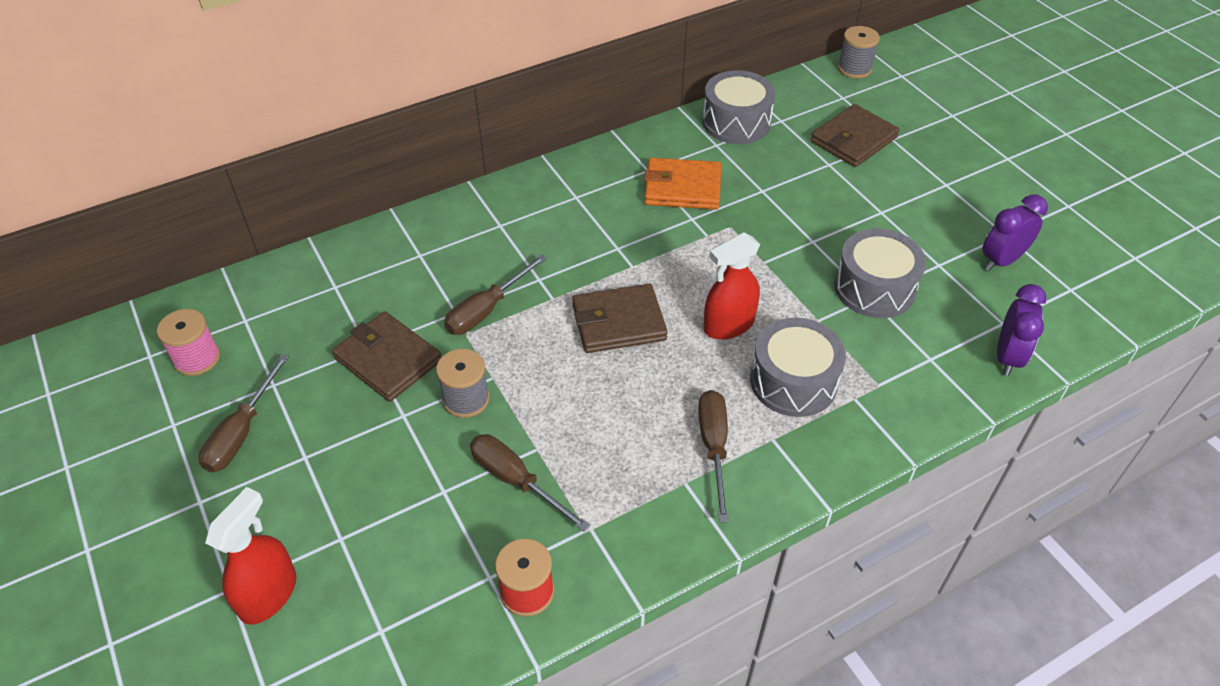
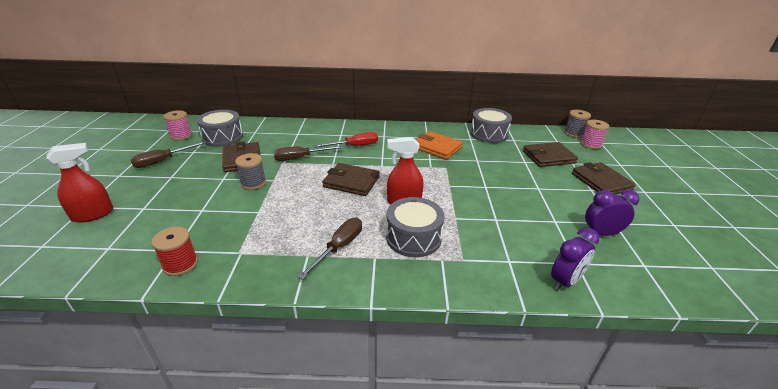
camera: 30 degrees right, 15 degrees down
(516, 480) = (234, 219): brown screwdriver -> none
(550, 242) = (354, 146): none -> red screwdriver
(874, 288) = (503, 217): grey drum -> grey drum (222, 137)
(891, 86) = (590, 144): none -> pink spool
(949, 162) = (601, 182): none -> brown wallet

